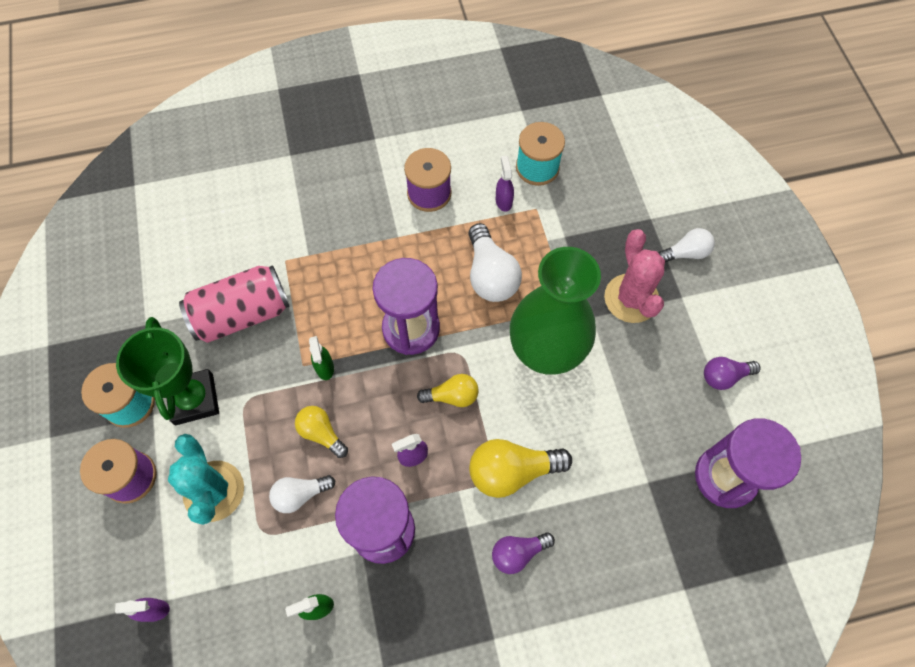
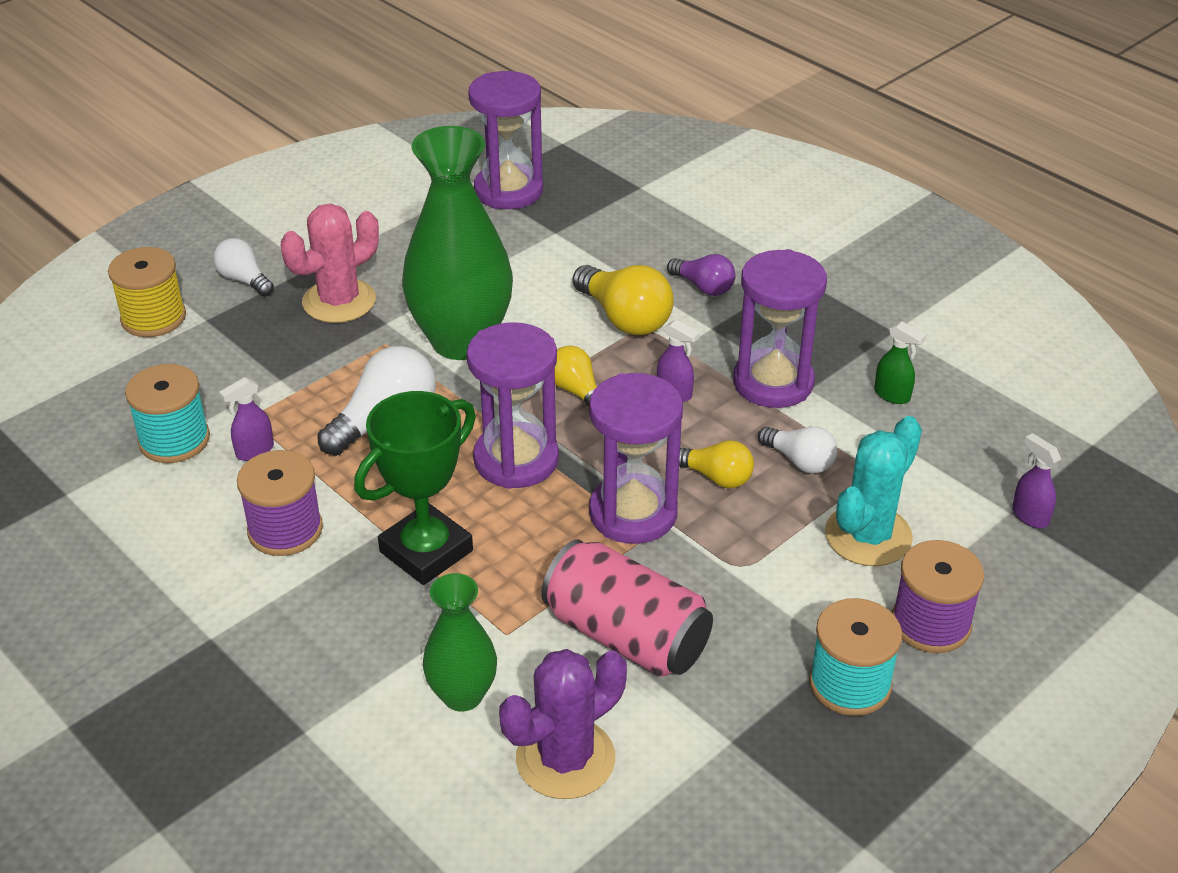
camera: 120 degrees left, 25 degrees down
(193, 248) = (565, 759): none -> purple cactus
(194, 399) = (783, 618): green trophy -> green trophy (426, 551)
(262, 224) = (462, 695): none -> green vase
(321, 433) = (716, 477): yellow light bulb -> yellow light bulb turned 75 degrees counterclockwise
(325, 368) = (633, 513): green spray bottle -> purple hourglass
(666, 191) = (153, 318): none -> yellow spool
(724, 376) = (394, 216): purple light bulb -> none

